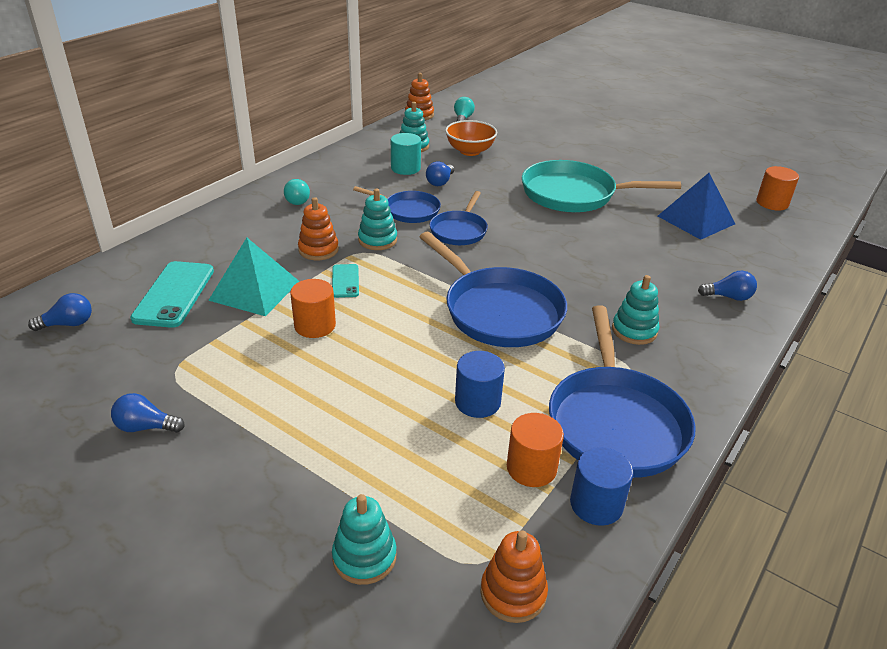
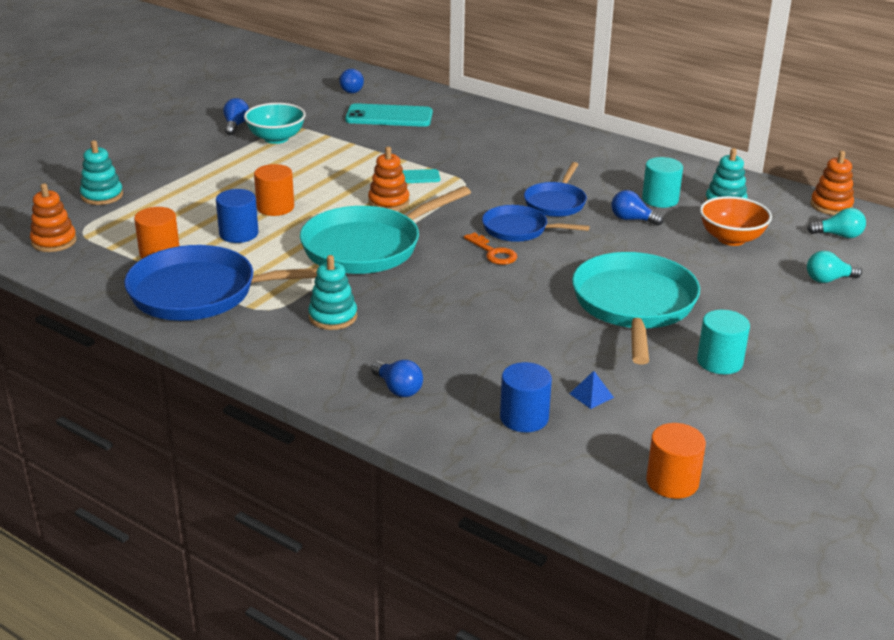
camera: 90 degrees right, 5 degrees down
(208, 384) = (276, 138): none -> turquoise bowl
(254, 290) = (396, 143): turquoise pyramid -> none
(297, 200) = (561, 149): turquoise light bulb -> turquoise light bulb (828, 279)
(315, 325) = (346, 168): orange cylinder -> orange cylinder (275, 207)
(318, 250) = (466, 163): orange stacking toy -> orange stacking toy (388, 202)
(377, 240) = (489, 189): turquoise stacking toy -> none
(499, 311) = (367, 247): blue pan -> turquoise pan
(502, 245) = (493, 253): none -> orange key
(596, 504) = (115, 276): blue cylinder -> blue cylinder (524, 418)
(636, 174) = (719, 362): none -> turquoise cylinder
(696, 220) = (591, 395): blue pyramid -> blue pyramid, size x0.40
(728, 297) = (398, 389): blue light bulb -> blue light bulb turned 45 degrees counterclockwise

